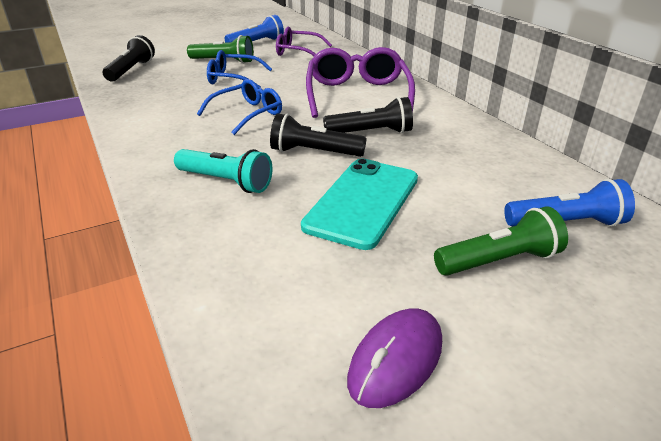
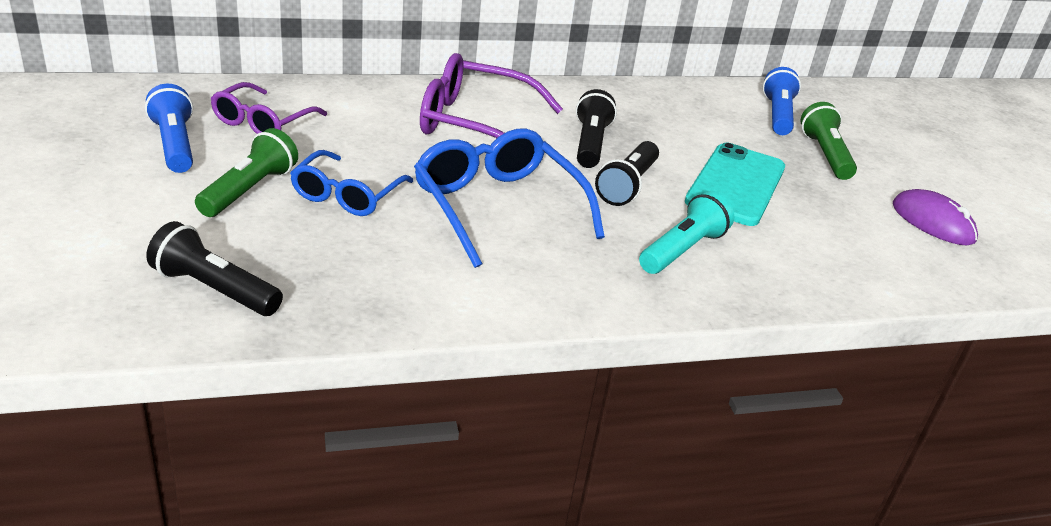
camera: 80 degrees left, 0 degrees up
(248, 114) = (497, 206): blue glasses -> blue glasses, size x1.58
(363, 202) = (736, 185): turquoise phone -> turquoise phone turned 75 degrees clockwise

